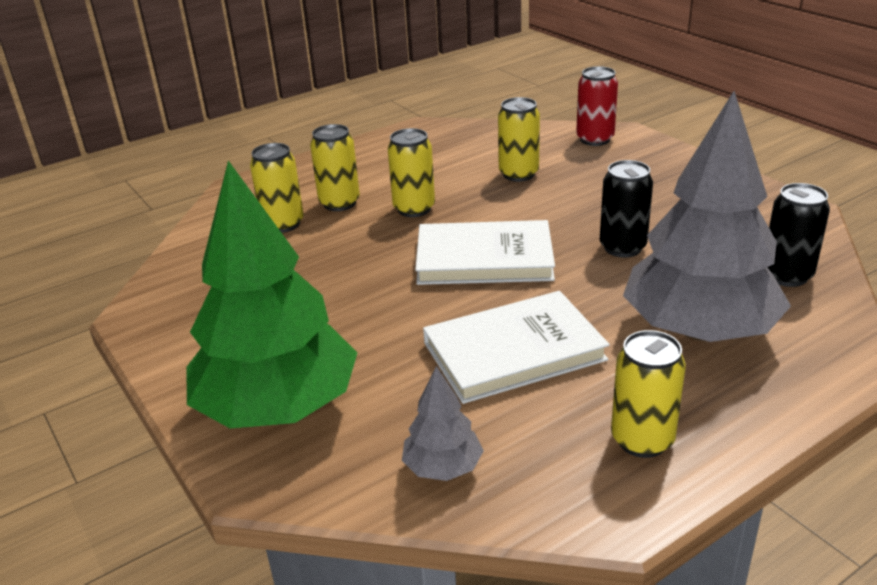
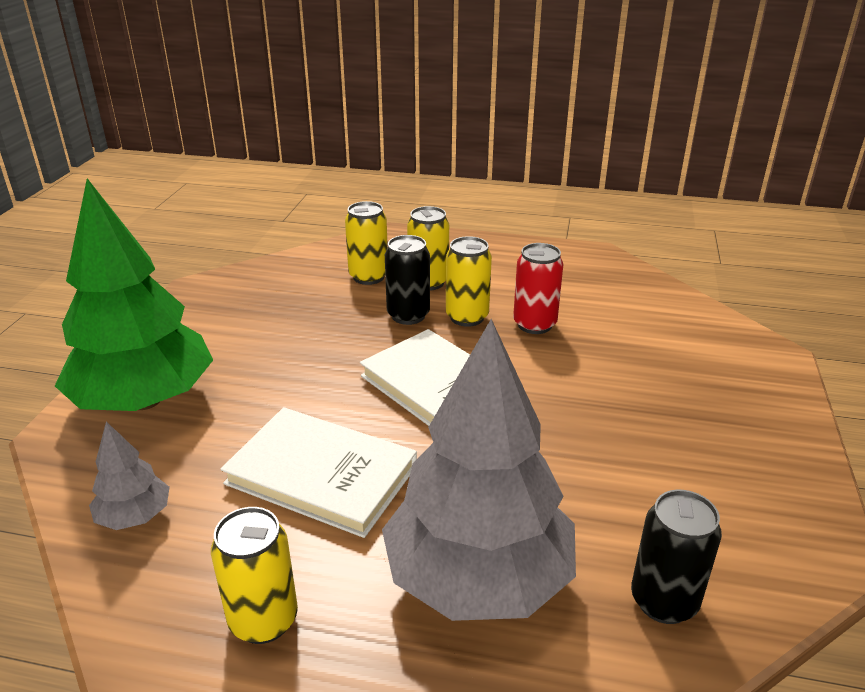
camera: 45 degrees right, 0 degrees up
(518, 174) = (598, 337): yellow can -> none
(595, 139) = (730, 345): red can -> red can (534, 324)
(622, 247) = (560, 457): black can -> black can (408, 315)

